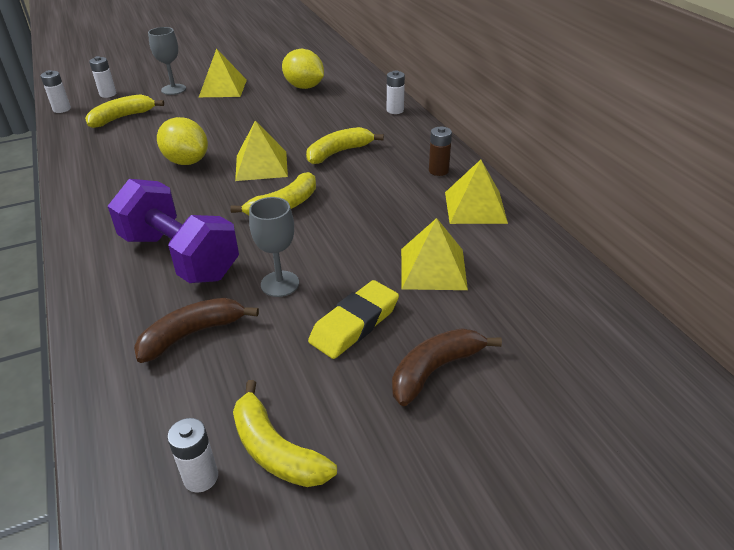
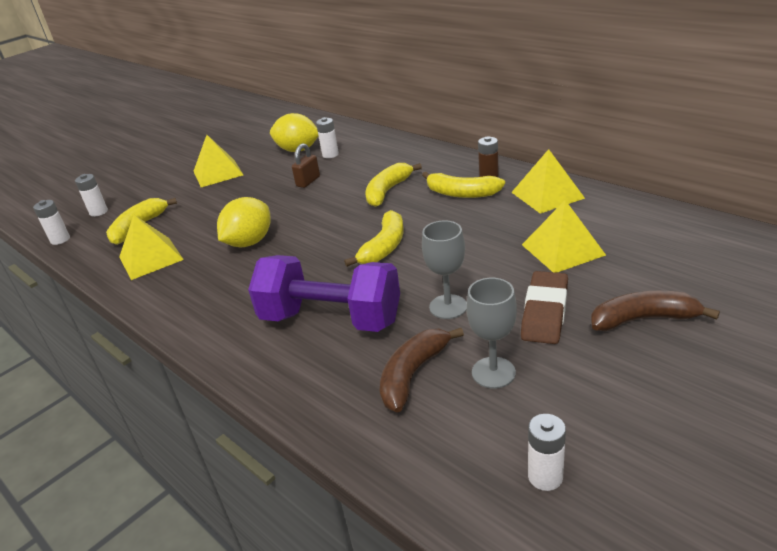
camera: 20 degrees left, 5 degrees down
(173, 89) = (167, 188): grey goblet -> grey goblet (493, 372)
(186, 161) = (249, 242): yellow lemon -> yellow lemon turned 75 degrees counterclockwise
(261, 165) = (327, 223): yellow pyramid -> yellow pyramid (151, 258)
(276, 450) = (584, 428): yellow banana -> yellow banana (461, 193)
(284, 120) = (308, 181): none -> brown padlock
(354, 324) = (545, 312): yellow eraser -> brown eraser
(395, 110) = (402, 145): white battery -> white battery (330, 154)
(435, 370) = (643, 319): brown banana -> brown banana turned 60 degrees clockwise

